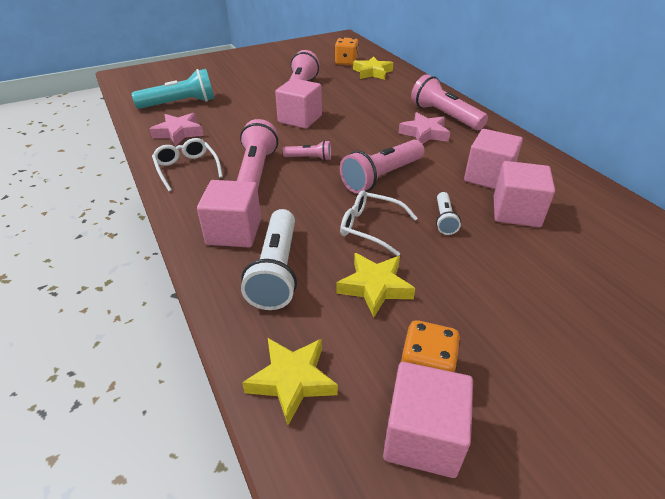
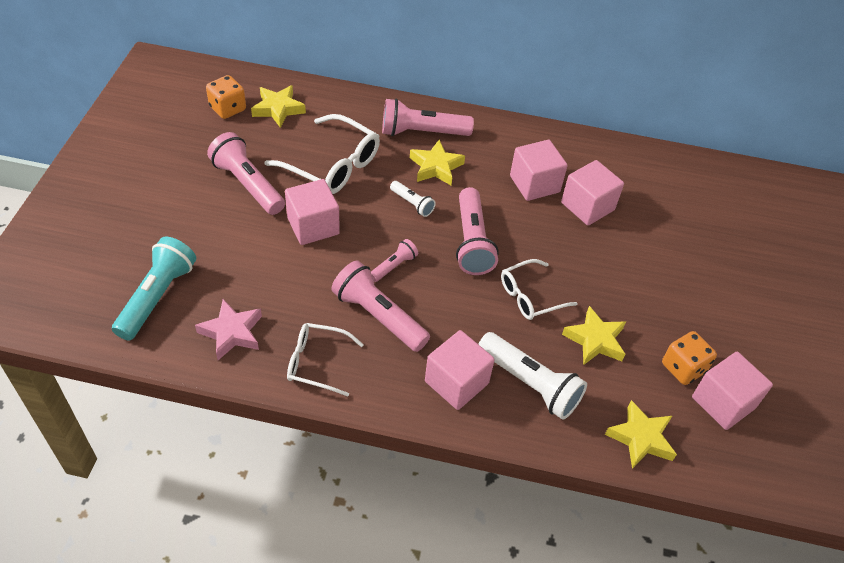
camera: 55 degrees left, 10 degrees up
(359, 103) = (332, 165): none -> white glasses
(424, 133) = (436, 167): pink star -> yellow star
(444, 219) = (560, 249): white flashlight -> white flashlight (412, 203)

